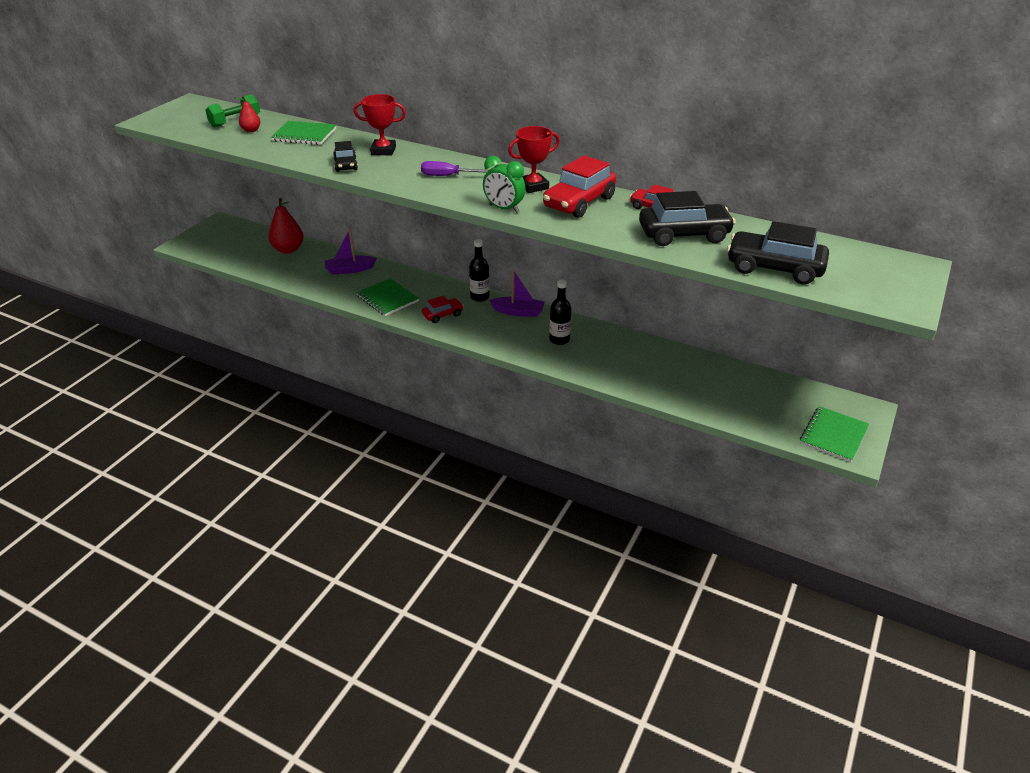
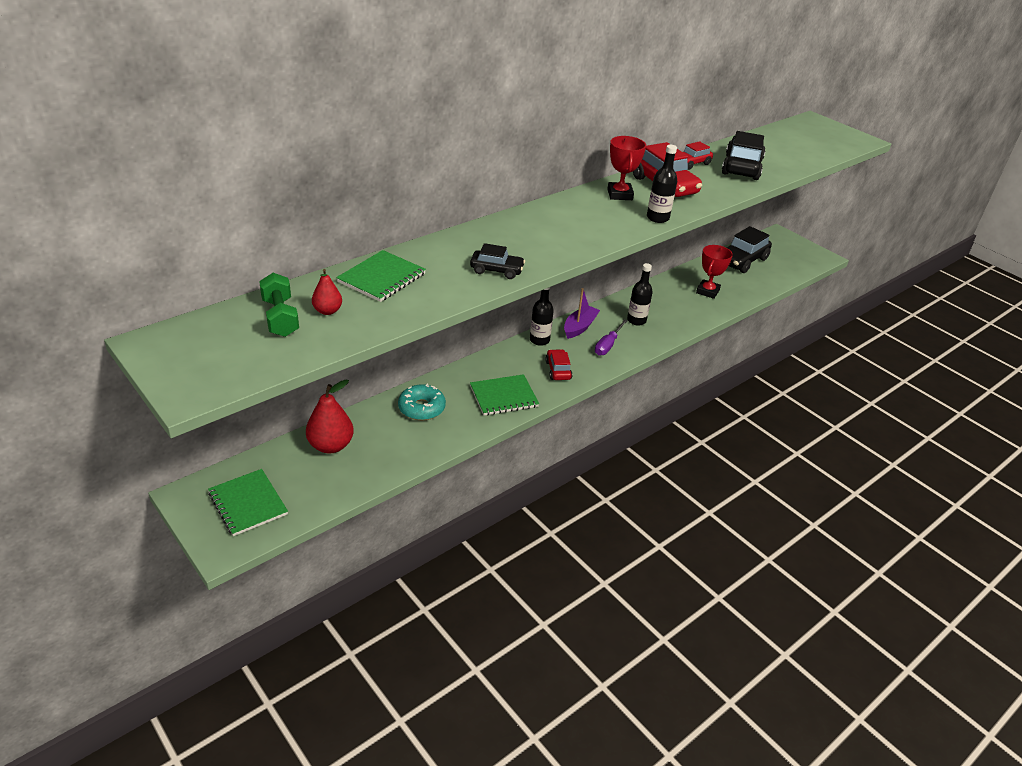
camera: 70 degrees left, 0 degrees up
(349, 270) = (421, 408): purple boat -> turquoise donut
(383, 151) = (475, 242): red trophy -> red trophy (707, 291)
(448, 176) = (568, 225): purple screwdriver -> purple screwdriver (608, 345)
(504, 209) = (657, 218): green clock -> black bottle
(774, 268) = (804, 157): black car -> black car (742, 261)
(833, 435) = (802, 256): green notebook -> green notebook (248, 503)

